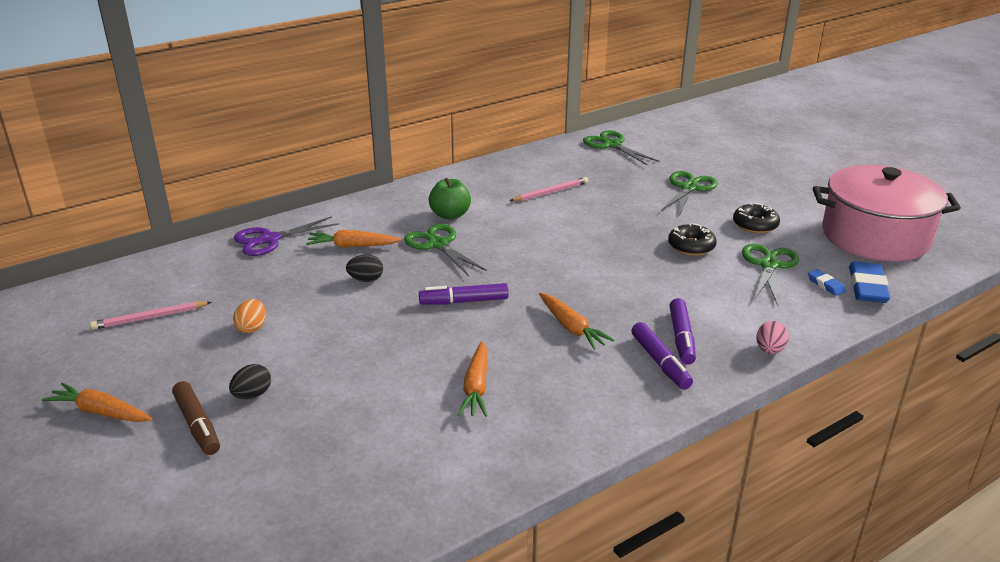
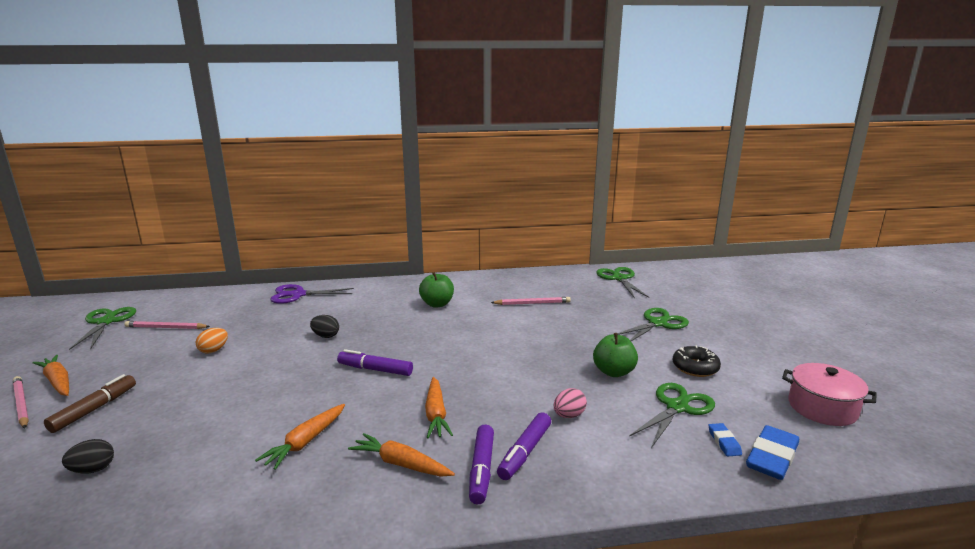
camera: 25 degrees right, 10 degrees down
(92, 447) = (21, 404): none -> pink pencil
(197, 425) = (94, 409): brown marker -> brown marker turned 150 degrees counterclockwise
(252, 395) = (153, 398): black egg -> black egg (93, 469)
(352, 246) = (344, 311): orange carrot -> orange carrot (400, 464)
(438, 244) = (404, 323): green scissors -> green scissors (106, 322)
(691, 246) = (613, 372): black donut -> green apple
(769, 350) = (603, 492): pink egg -> pink egg (569, 415)
(875, 236) = (822, 408): pink pot -> pink pot, size x0.56

